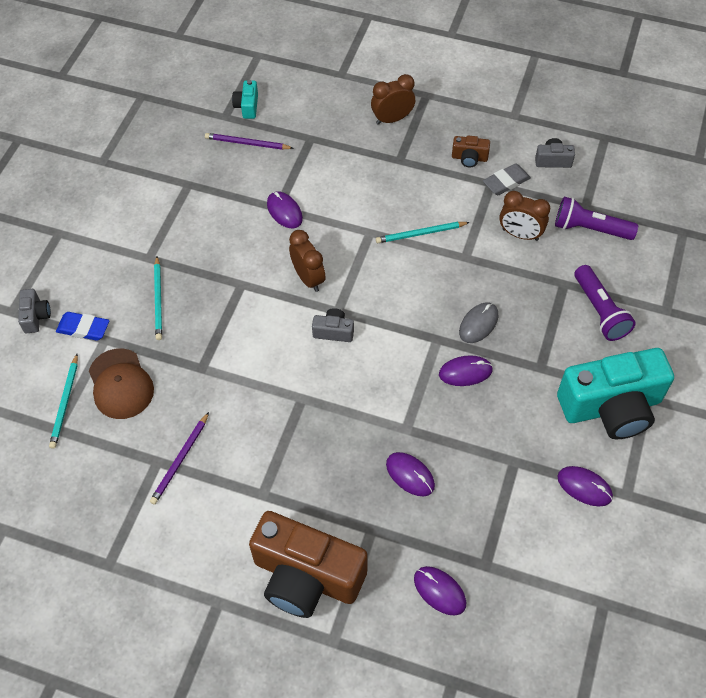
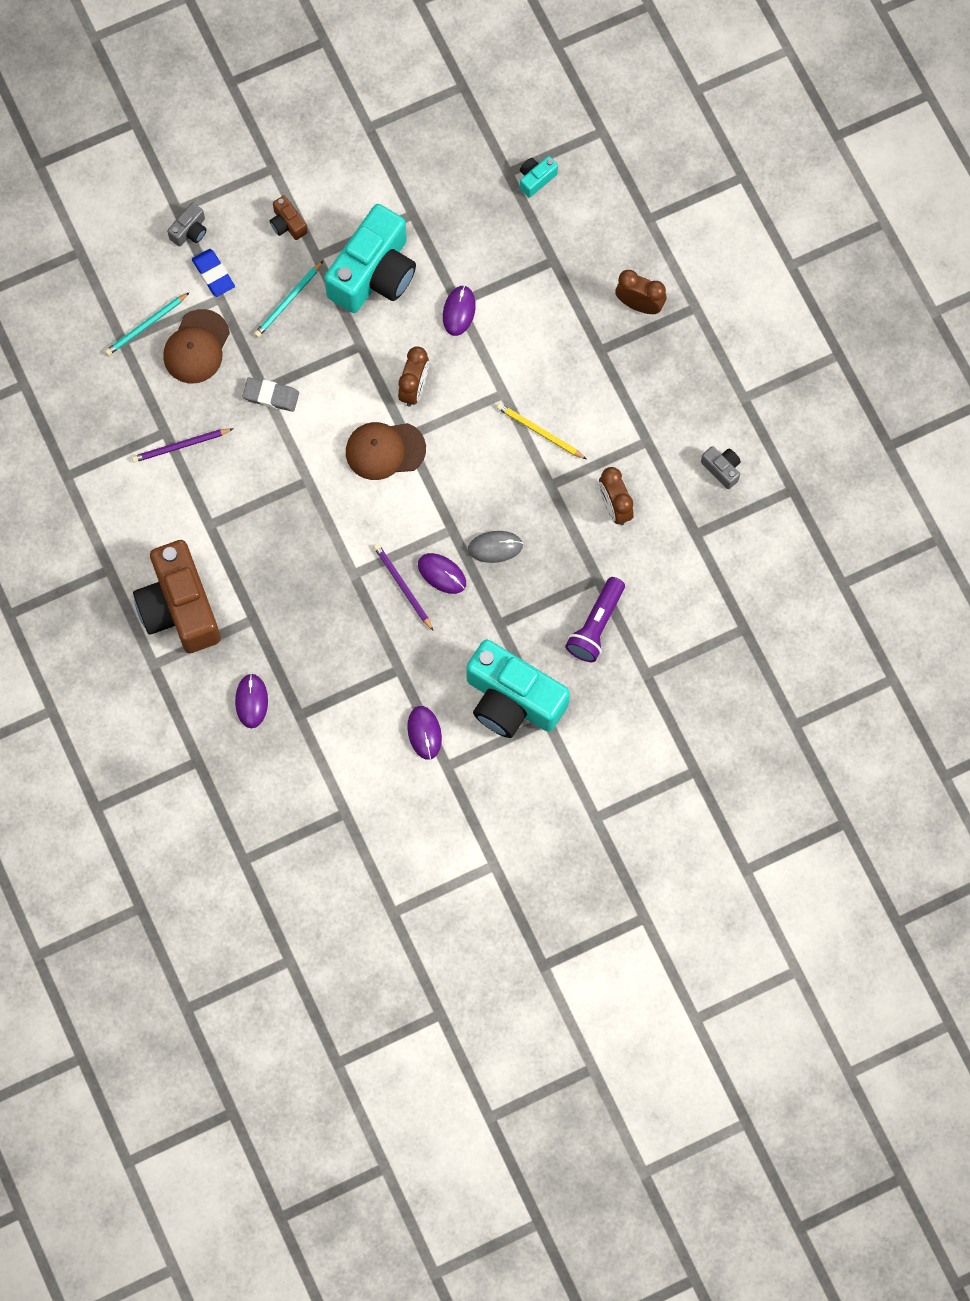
camera: 45 degrees right, 15 degrees up
(201, 236) = (374, 274): none -> turquoise camera
(247, 143) = (497, 217): purple pencil -> purple pencil (402, 586)
(333, 331) = (385, 450): grey camera -> brown cap
(410, 475) = (319, 608): purple mouse -> none
(420, 234) = (539, 432): turquoise pencil -> yellow pencil
(469, 158) = (657, 402): brown camera -> brown camera (287, 224)
(506, 182) = (660, 451): grey eraser -> grey eraser (271, 396)
(590, 229) = (674, 555): purple flashlight -> none

